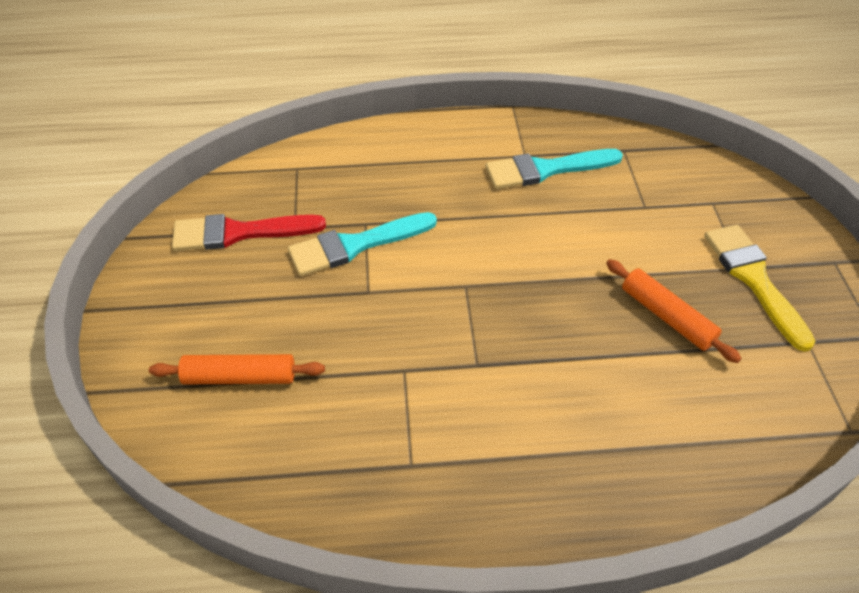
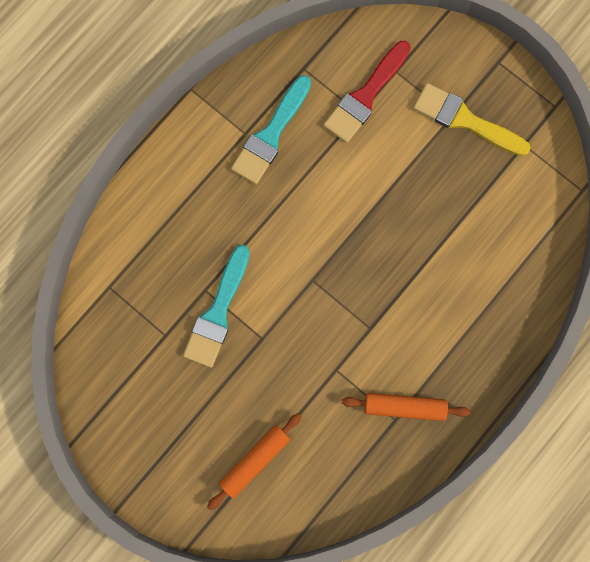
camera: 45 degrees left, 30 degrees up
(240, 232) = (136, 372): red brush -> red brush (365, 95)
(666, 316) = (440, 196): orange rolling pin -> orange rolling pin (404, 407)

